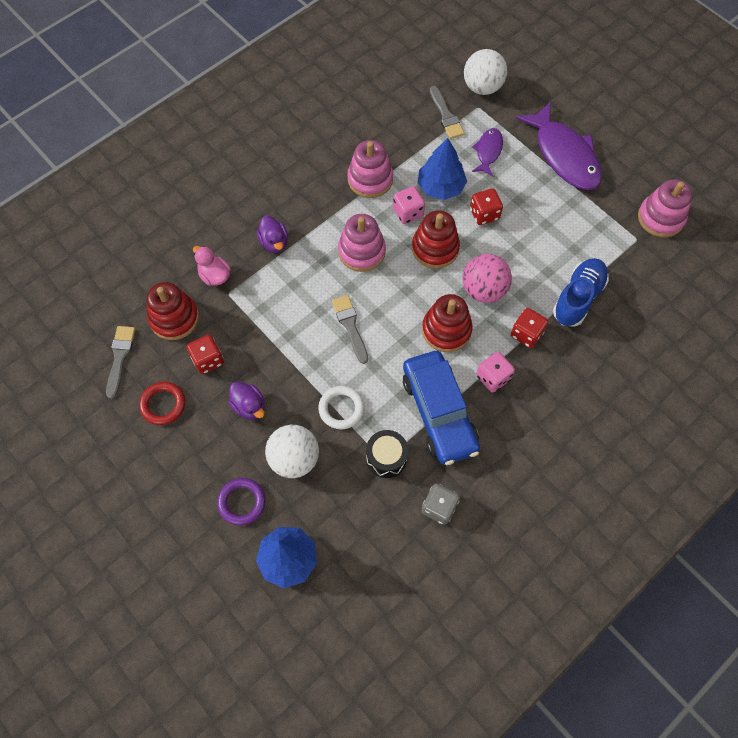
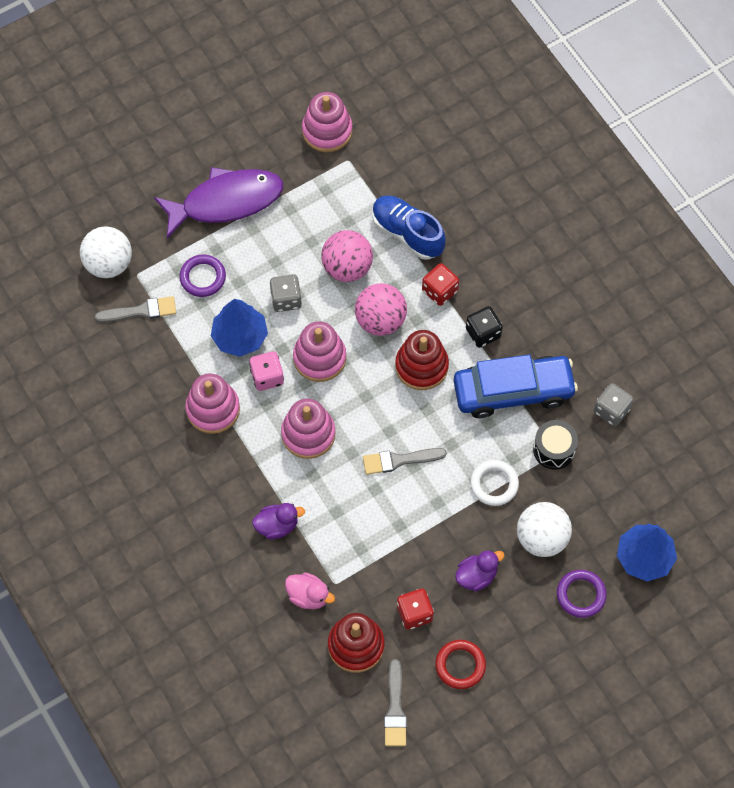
camera: 80 degrees left, 0 degrees up
(120, 357) = (395, 708): grey brush -> grey brush turned 105 degrees counterclockwise
(215, 275) = (308, 596): pink duck -> pink duck turned 120 degrees counterclockwise
(435, 248) = (319, 358): red stacking toy -> pink stacking toy
(484, 214) = (286, 299): red dice -> grey dice
(488, 151) = (203, 277): purple fish -> purple ring
(493, 377) = (483, 333): pink dice -> black dice
(528, 255) = (347, 267): none -> pink ball

